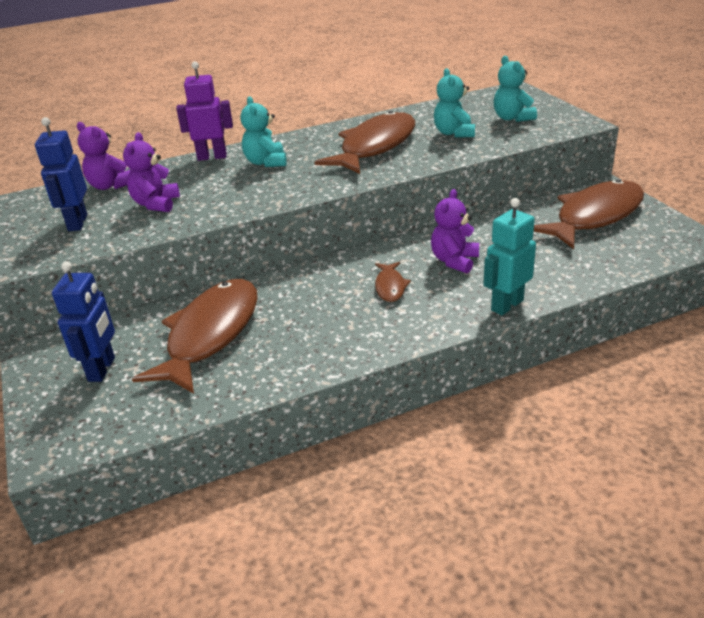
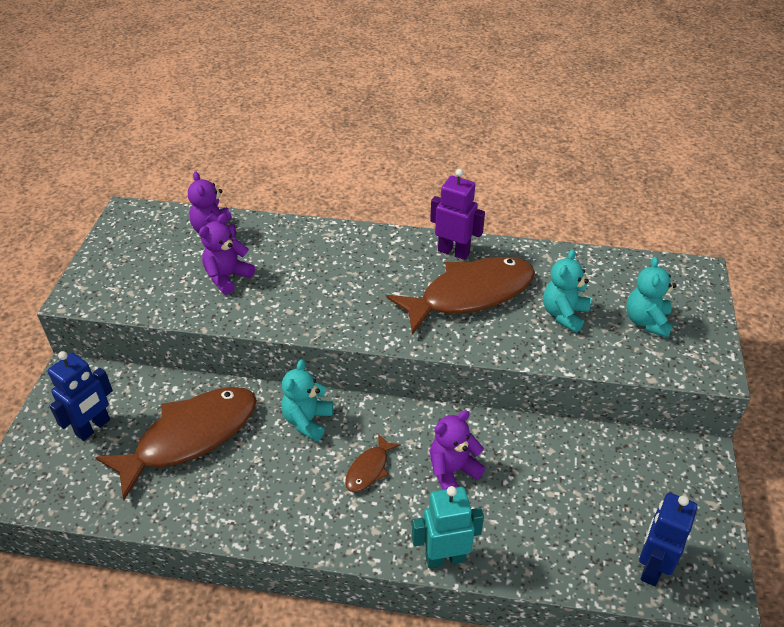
camera: 30 degrees right, 10 degrees up
(77, 223) = (155, 269): blue robot -> blue robot (652, 567)
(212, 157) = (321, 232): purple robot -> purple robot (454, 252)
(266, 162) = (357, 266): turquoise teddy bear -> turquoise teddy bear (307, 421)
(594, 216) = (645, 491): brown fish -> none

